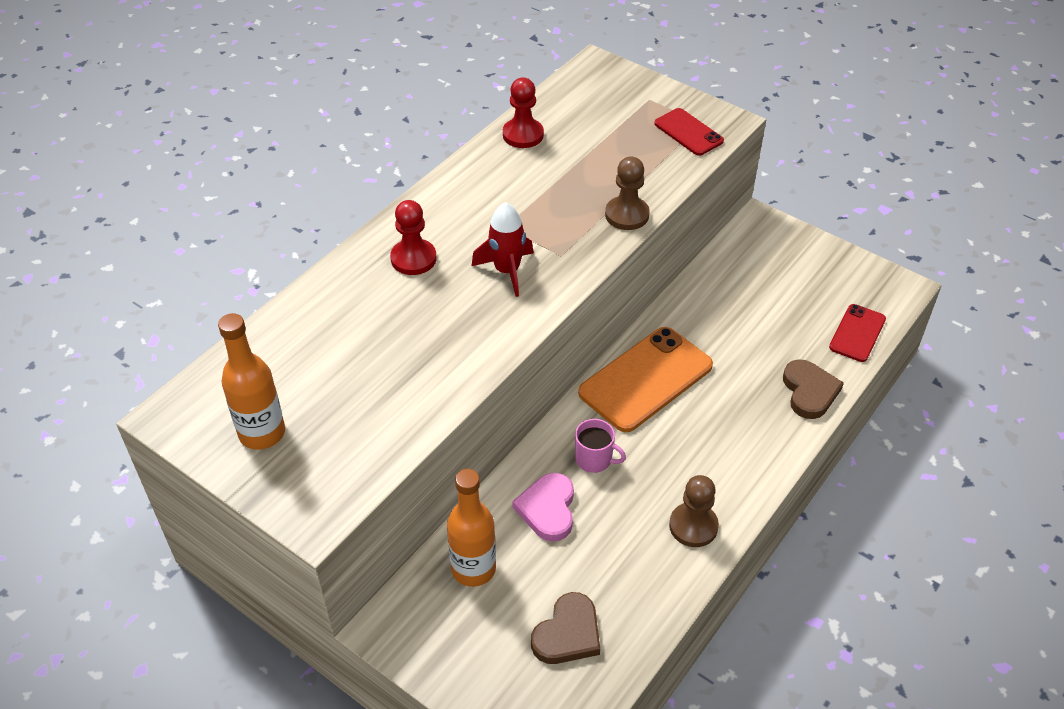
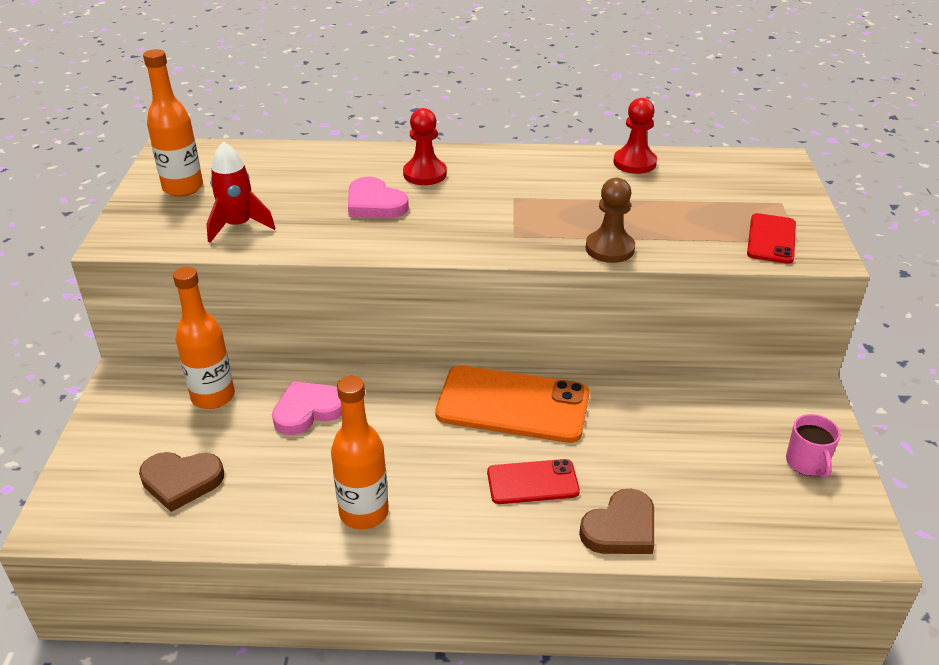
camera: 55 degrees right, 10 degrees down
(431, 312) = (374, 204): none -> pink heart
(507, 271) = (462, 218): red rocket -> red rocket (238, 226)
(594, 459) = (387, 414): pink mug -> pink mug (807, 463)
(693, 526) = (364, 513): brown pawn -> orange bottle
(857, 333) = (749, 534): red phone -> red phone (532, 482)

